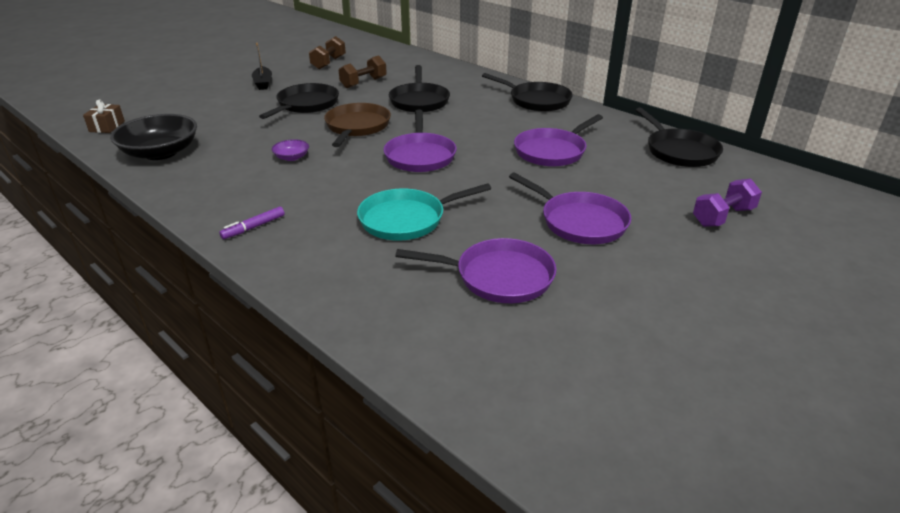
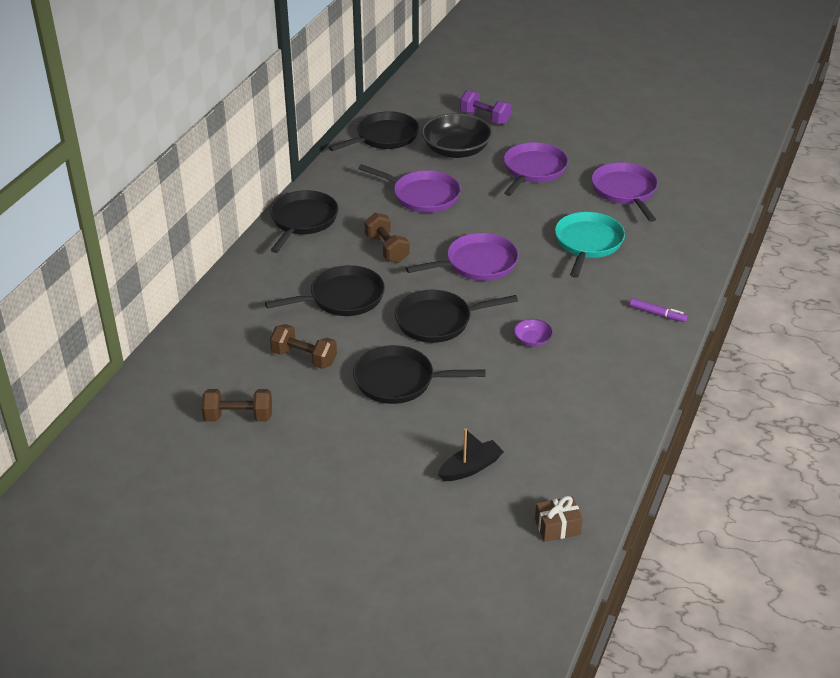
camera: 110 degrees left, 5 degrees up
(160, 153) = (585, 438): black bowl -> black bowl (456, 150)
(263, 83) = (346, 450): black boat -> black boat (470, 468)
(357, 127) = (438, 321): brown pan -> black pan
(407, 219) = (587, 243): turquoise pan -> turquoise pan turned 120 degrees counterclockwise
(473, 124) = (387, 249): none -> brown dumbbell

